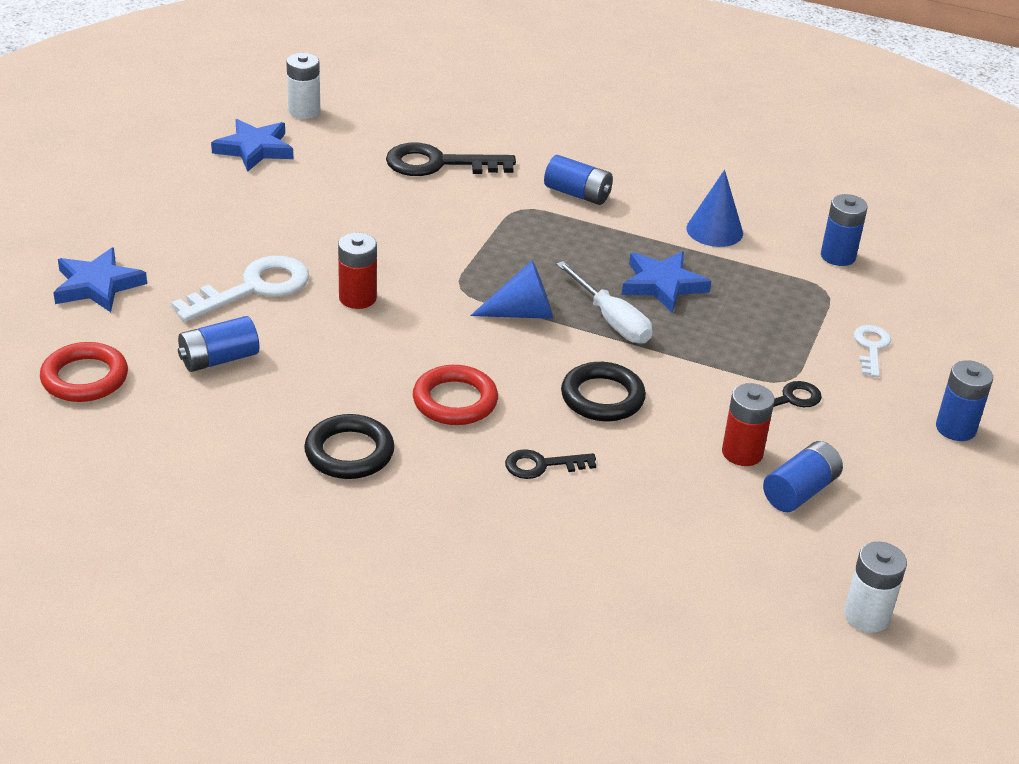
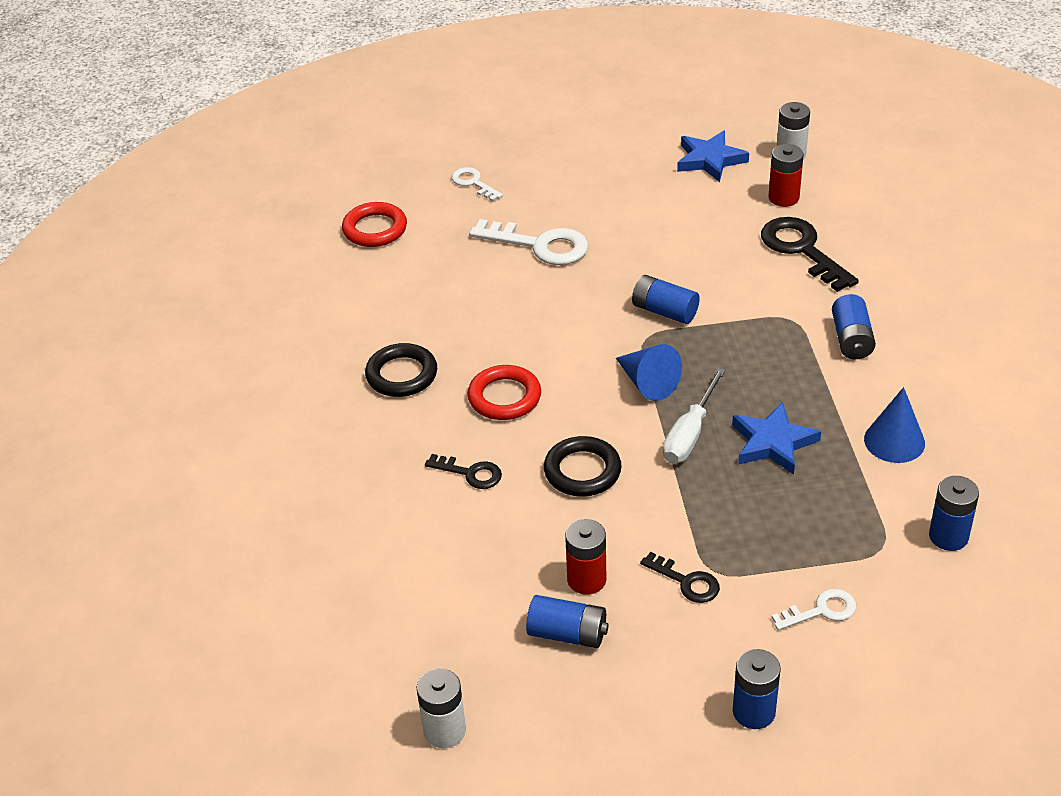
camera: 65 degrees right, 5 degrees up
(97, 285) = (473, 183): blue star -> white key
(219, 359) = (446, 271): blue battery -> blue battery (664, 311)
(357, 298) = (579, 295): red battery -> red battery (783, 197)
(542, 465) = (470, 473): black key -> black key turned 150 degrees clockwise

